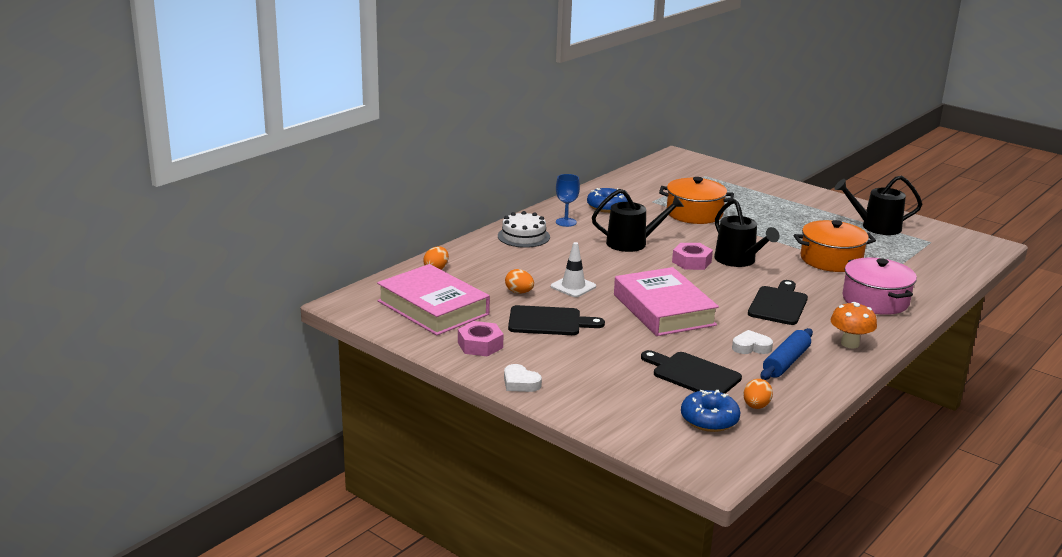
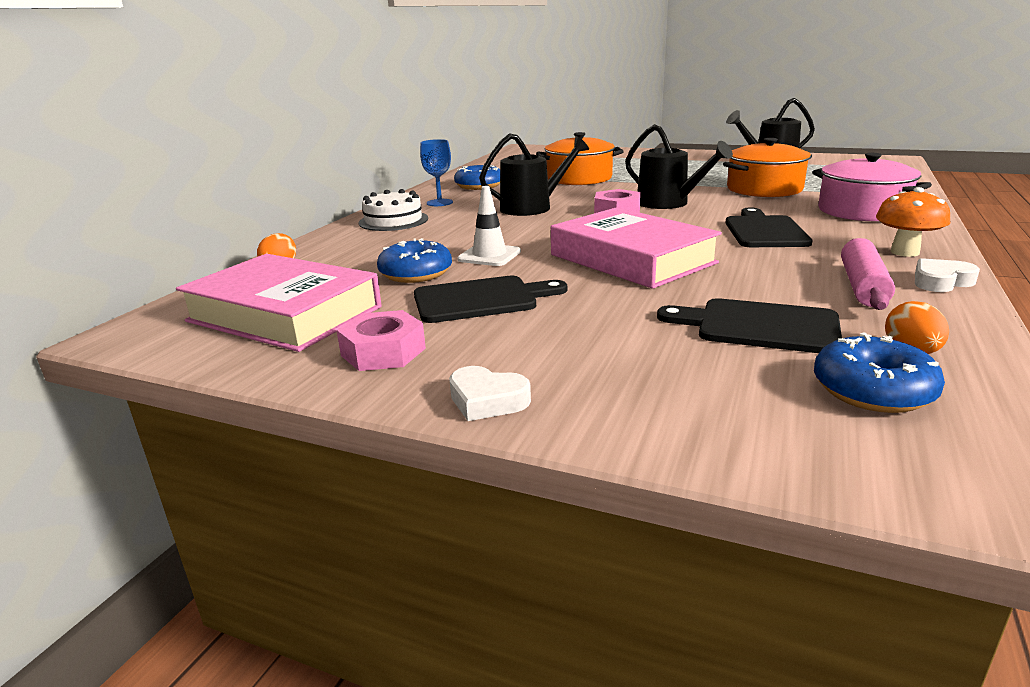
camera: 15 degrees left, 0 degrees up
(519, 292) = (416, 273): orange egg -> blue donut
(751, 347) = (793, 277): white heart -> white heart (941, 282)
(786, 362) = (862, 286): blue rolling pin -> pink rolling pin

